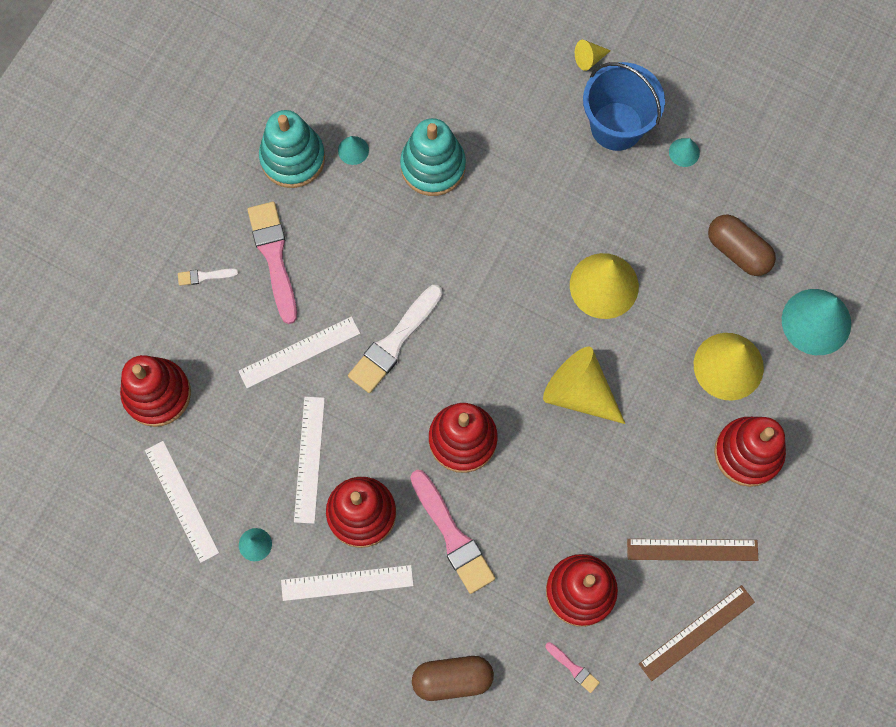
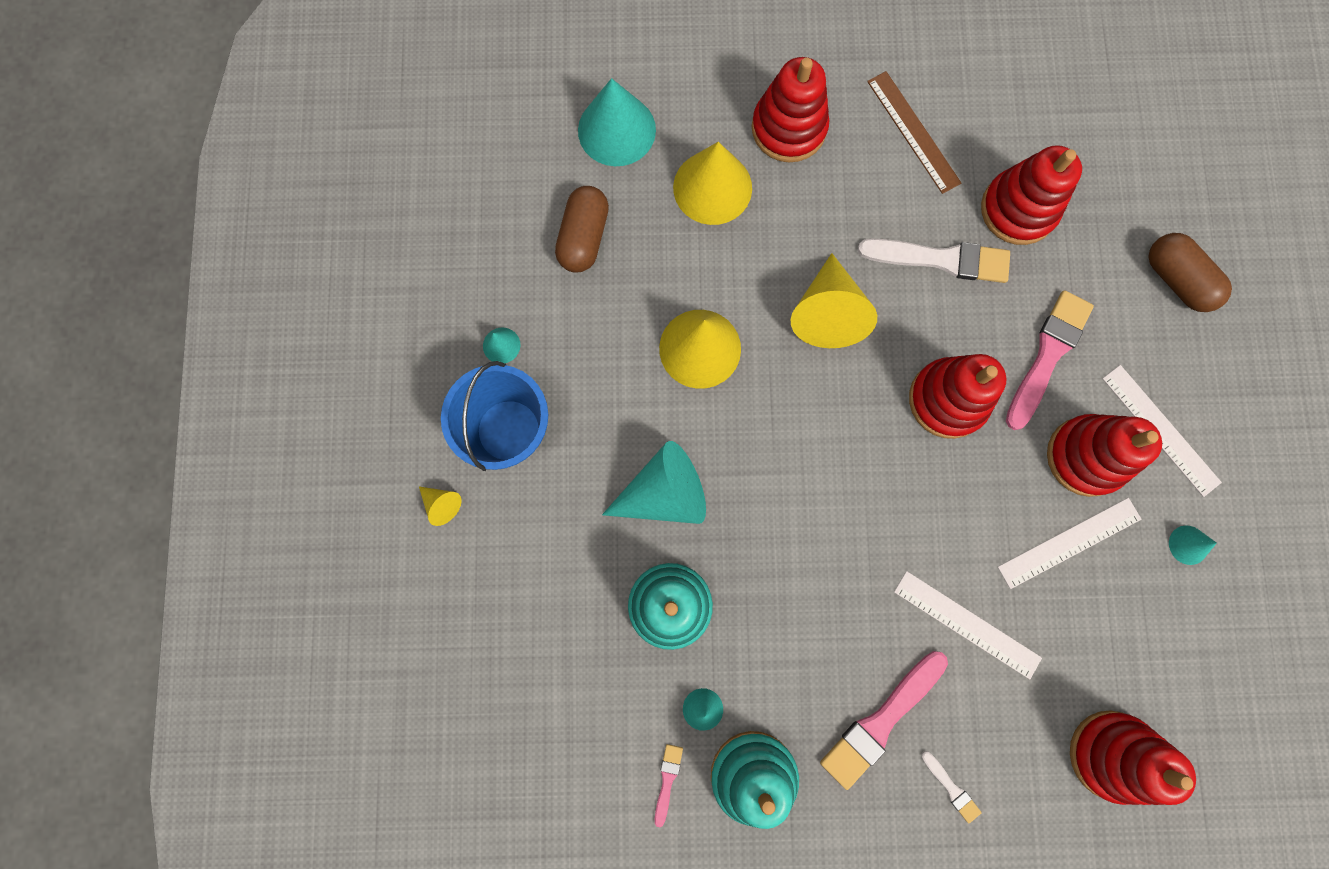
camera: 120 degrees left, 5 degrees up
(182, 501) = (1199, 650): white ruler -> none
(394, 342) = (892, 529): white brush -> white brush (941, 259)
(512, 204) = (664, 493): none -> turquoise cone
(573, 668) = (1091, 179): pink brush -> pink brush (667, 780)
(697, 633) = (986, 91): brown ruler -> none

